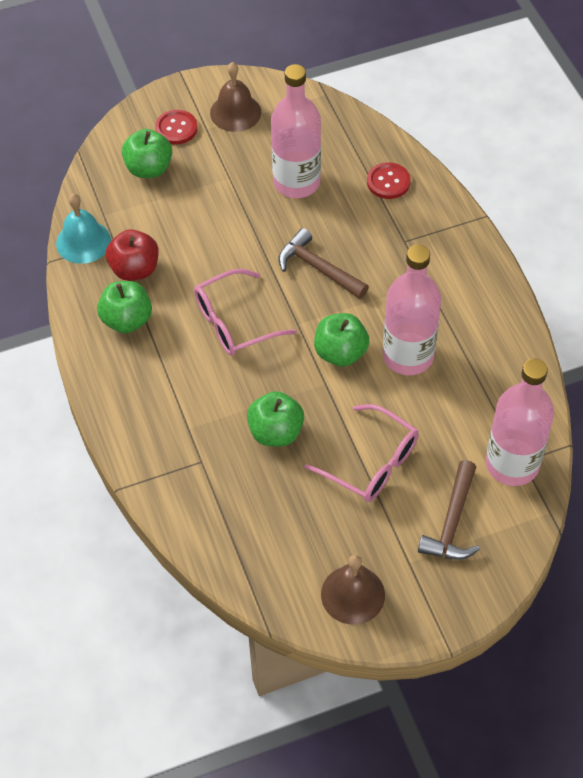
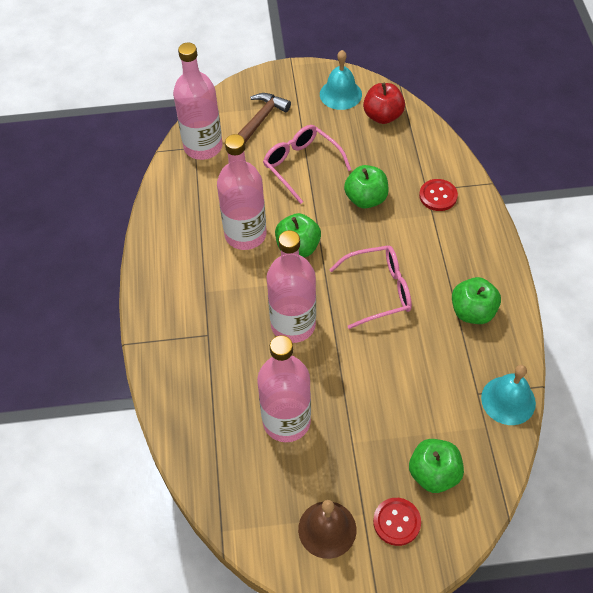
camera: 165 degrees left, 0 degrees up
(135, 269) = (460, 359): red apple -> red apple (383, 116)
(318, 268) = (293, 325): brown hammer -> pink bottle
(353, 594) = (340, 94): brown bell -> turquoise bell
(388, 182) = (197, 400): red button -> red button (438, 196)

